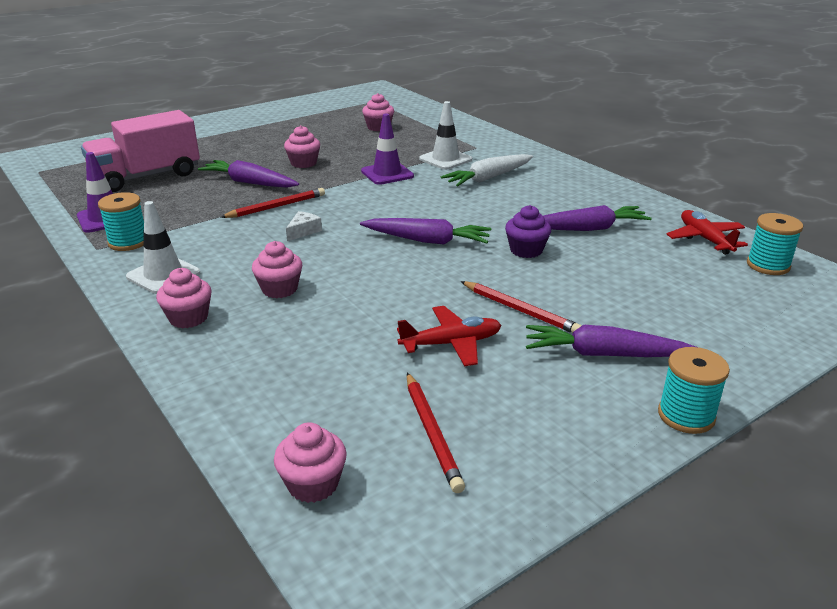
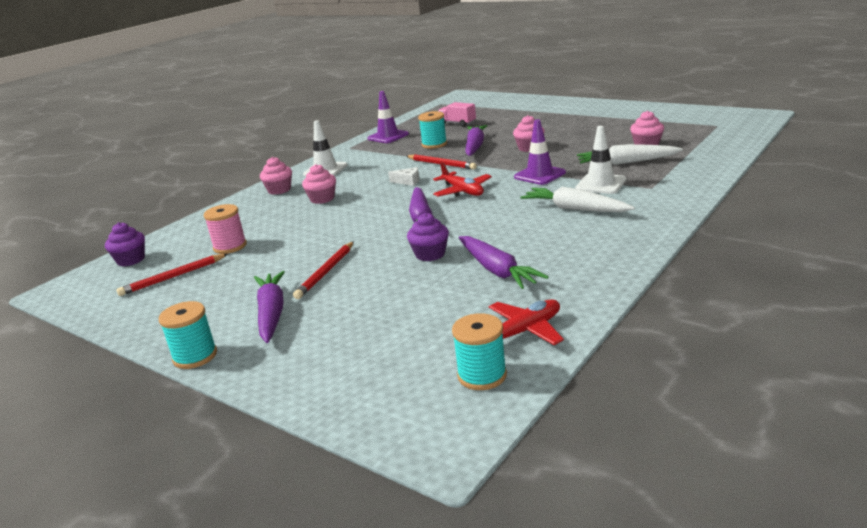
camera: 75 degrees right, 5 degrees down
(128, 242) = (361, 150): turquoise spool -> turquoise spool (434, 144)
(146, 177) = (457, 123): pink truck -> pink truck, size x0.49
(313, 484) = (131, 260): pink cupcake -> purple cupcake
(368, 375) = (230, 246): none -> pink spool
(409, 142) = (626, 163): none -> white carrot
(451, 343) = (271, 260): red plane -> red plane (463, 191)

